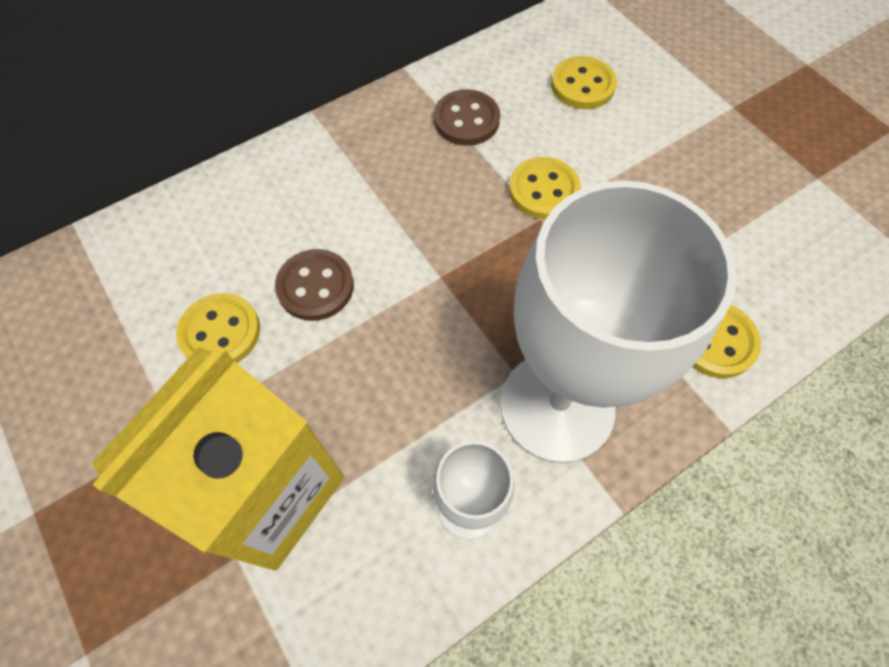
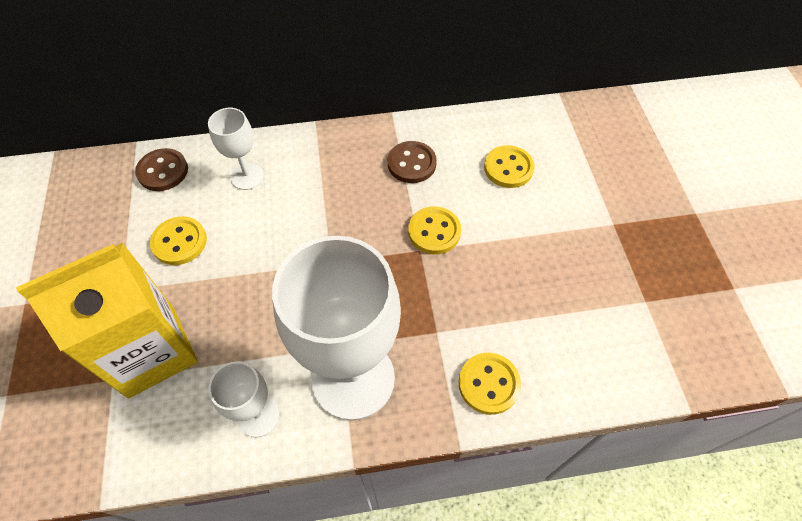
camera: 25 degrees right, 5 degrees down
(263, 212) = (247, 176): none -> white goblet
(315, 286) = (250, 237): brown button -> brown button (163, 171)

